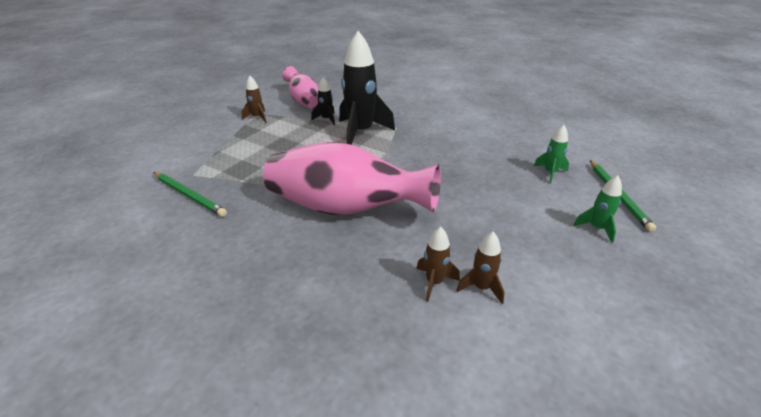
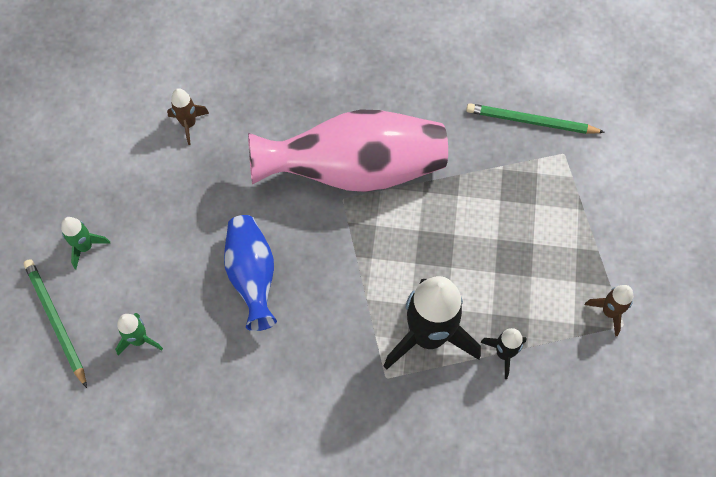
camera: 155 degrees right, 30 degrees up
(304, 101) = (583, 399): pink vase -> none
(434, 282) = (230, 114): brown rocket -> none
(458, 179) = (252, 276): none -> blue vase

